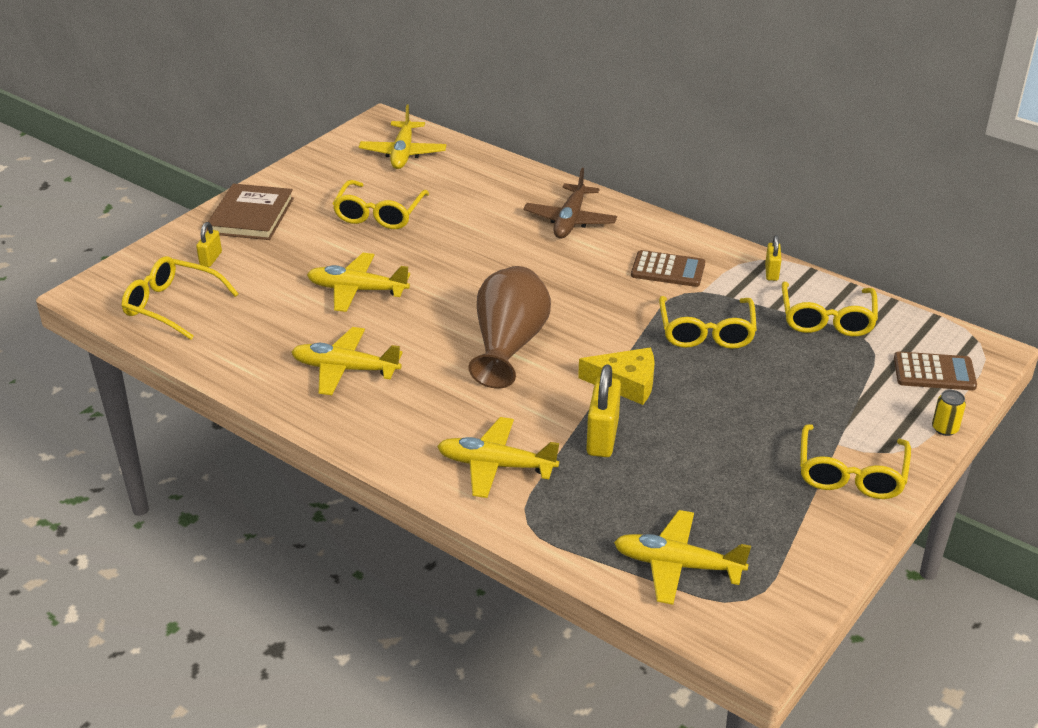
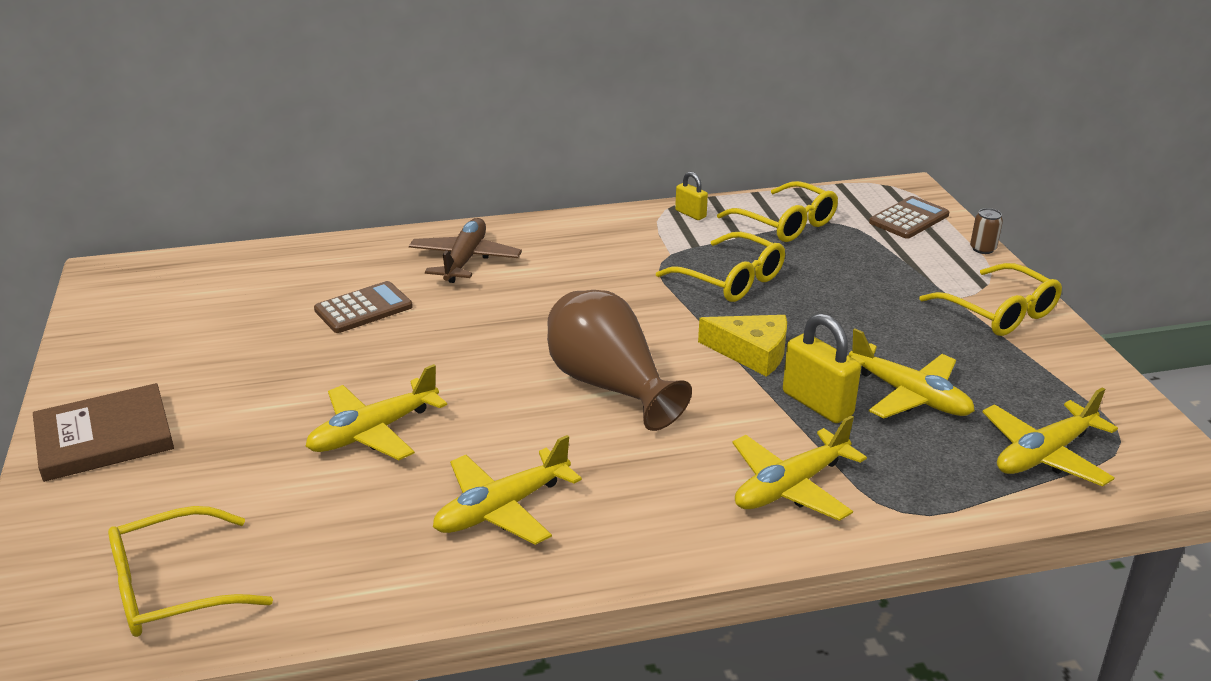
camera: 50 degrees left, 5 degrees down
(211, 259) = (132, 509): yellow padlock -> none
(251, 216) = (104, 437): brown book -> brown book turned 75 degrees counterclockwise
(379, 214) = (263, 353): yellow glasses -> none
(403, 153) = (186, 288): yellow plane -> yellow plane (909, 395)
(570, 220) = (465, 260): brown plane -> brown plane turned 135 degrees counterclockwise
(626, 383) = (752, 352): yellow cheese -> yellow cheese turned 60 degrees clockwise
(668, 270) = (616, 253): brown calculator -> brown calculator (363, 308)
(944, 428) = (982, 249): yellow can -> brown can

